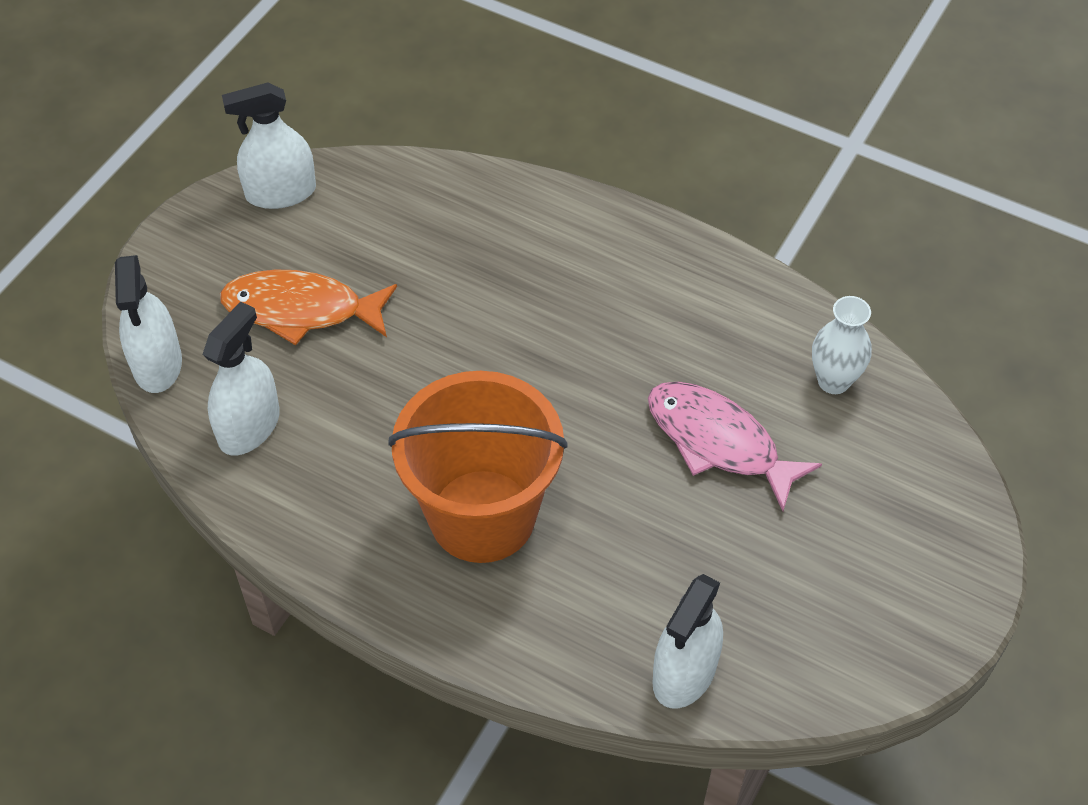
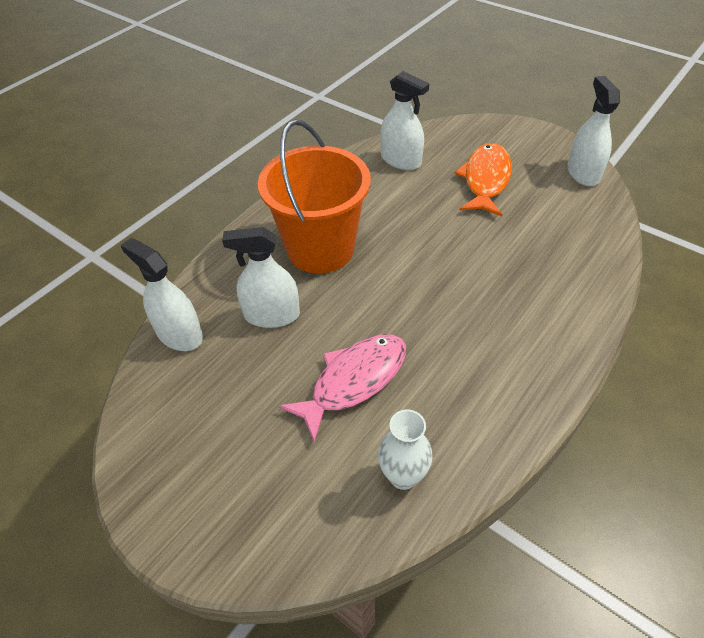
camera: 100 degrees right, 5 degrees down
(157, 364) = (447, 129): white spray bottle -> white spray bottle (272, 315)

